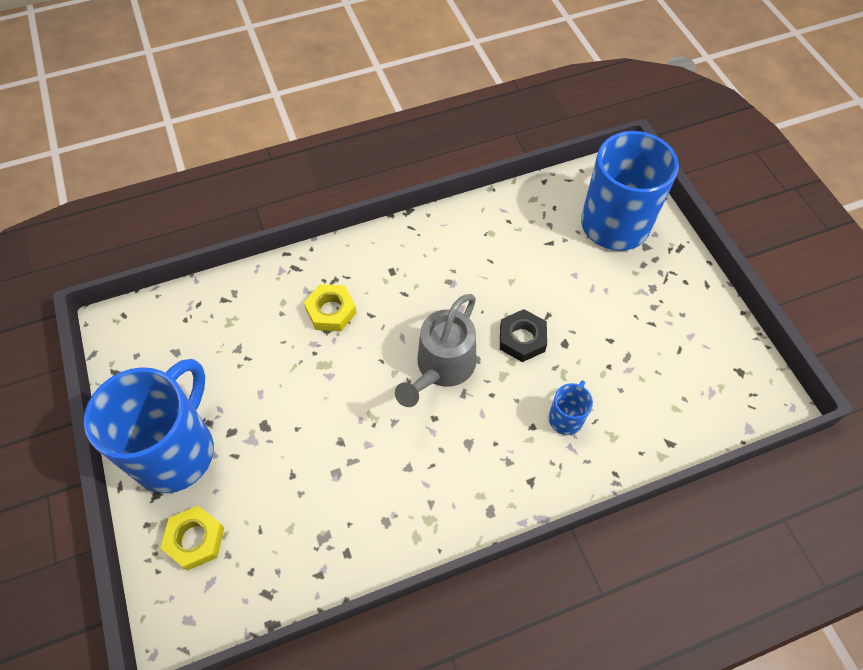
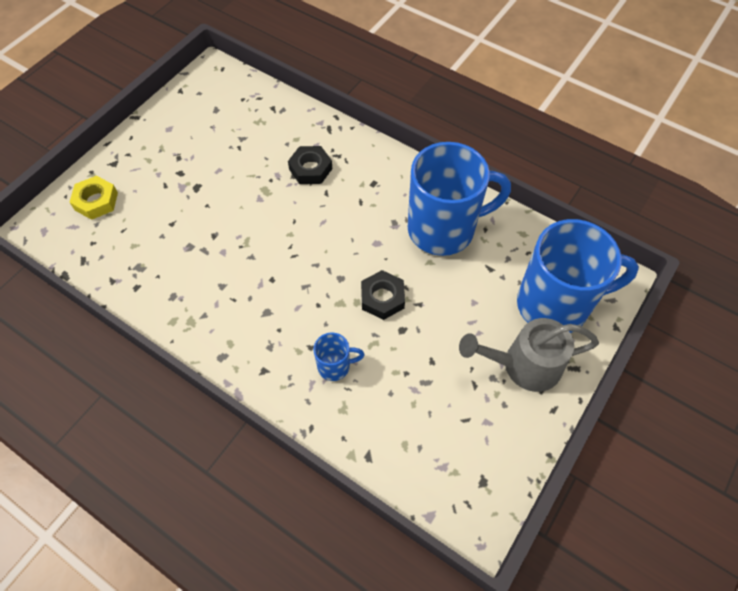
camera: 55 degrees right, 0 degrees up
(176, 450) = (148, 154): blue mug -> blue mug (443, 229)
(331, 311) = (310, 169): yellow nut -> black nut
(441, 368) = (315, 260): grey watering can -> grey watering can (523, 365)

